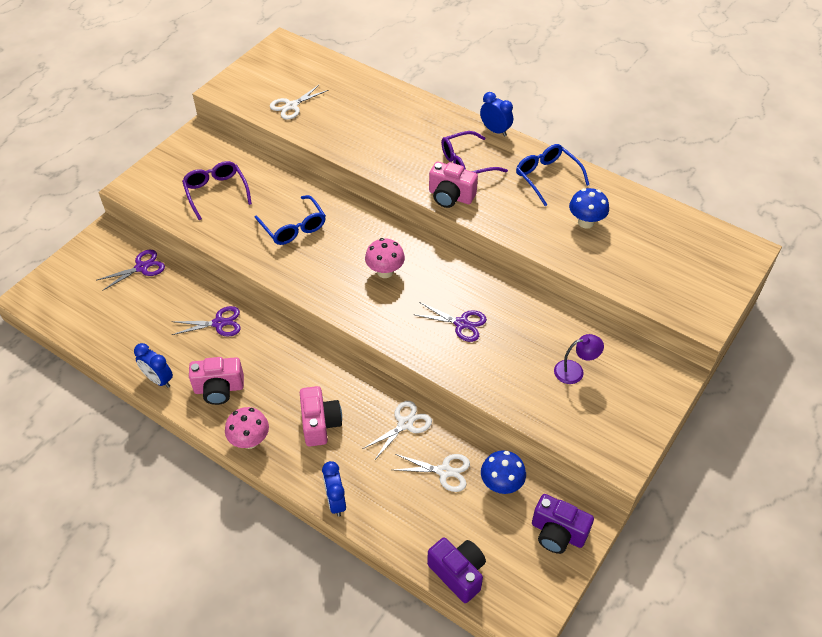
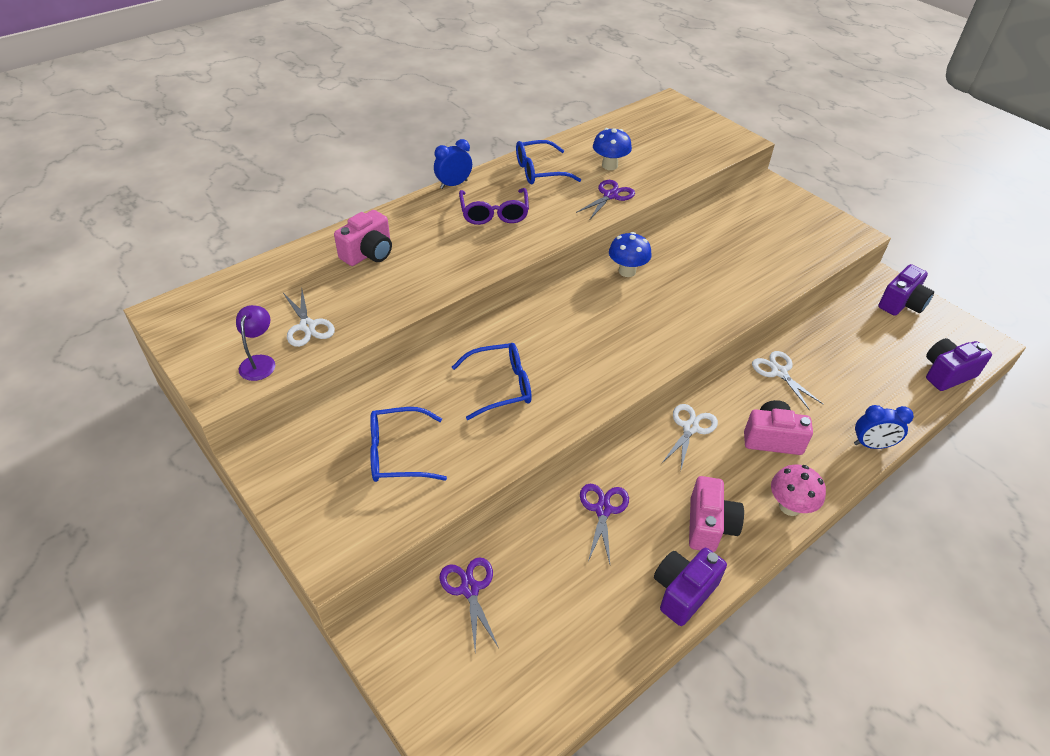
camera: 75 degrees left, 5 degrees down
(158, 379) = (683, 592): blue clock -> purple camera
(216, 192) = (397, 453): purple glasses -> blue glasses
(385, 272) = (601, 324): pink mushroom -> none
(444, 471) = (837, 357): white scissors -> white scissors (690, 428)
(450, 196) = (539, 235): pink camera -> pink camera (368, 253)
(461, 323) = (688, 286): purple scissors -> purple scissors (610, 196)
(501, 484) = (852, 324): blue mushroom -> blue mushroom (627, 271)
(575, 371) = (758, 233): purple lamp -> purple lamp (260, 362)

